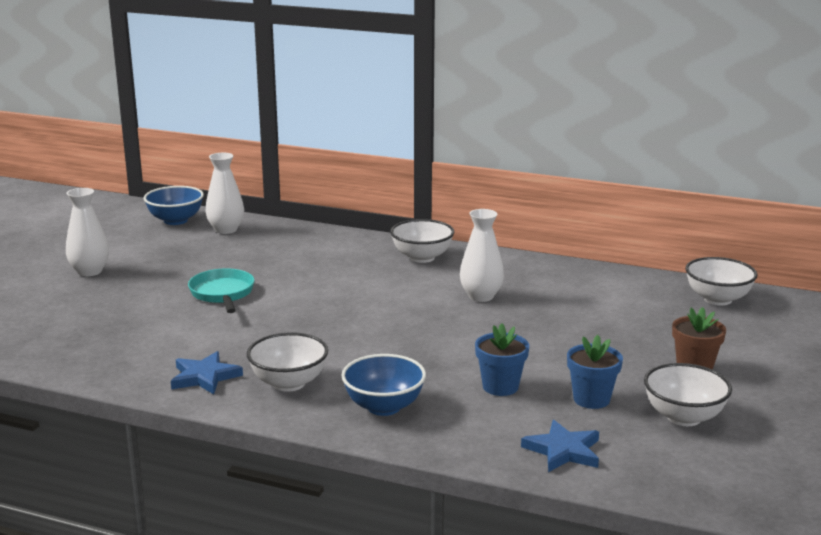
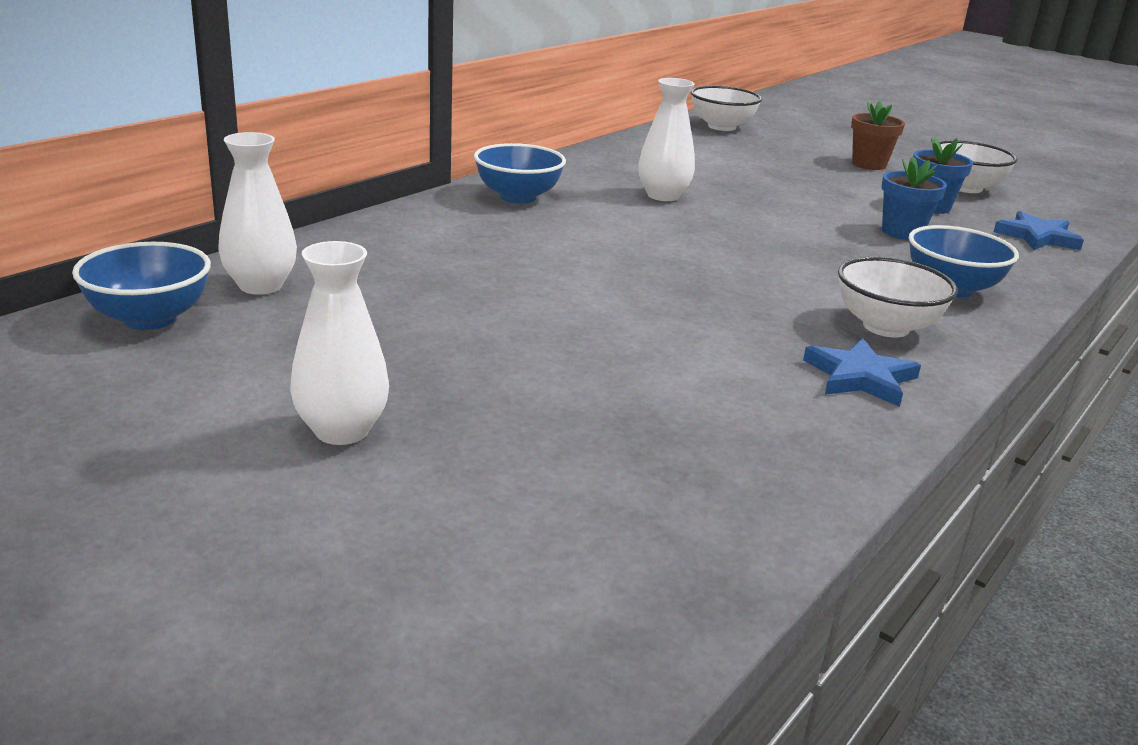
camera: 75 degrees left, 5 degrees up
(222, 294) = (554, 326): turquoise pan -> none
(422, 257) = (518, 197): white bowl -> blue bowl

